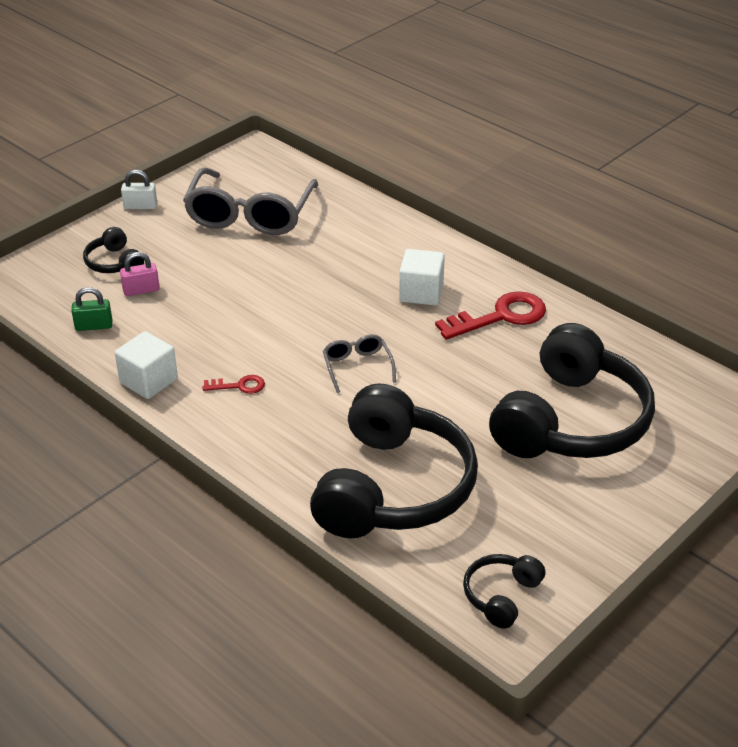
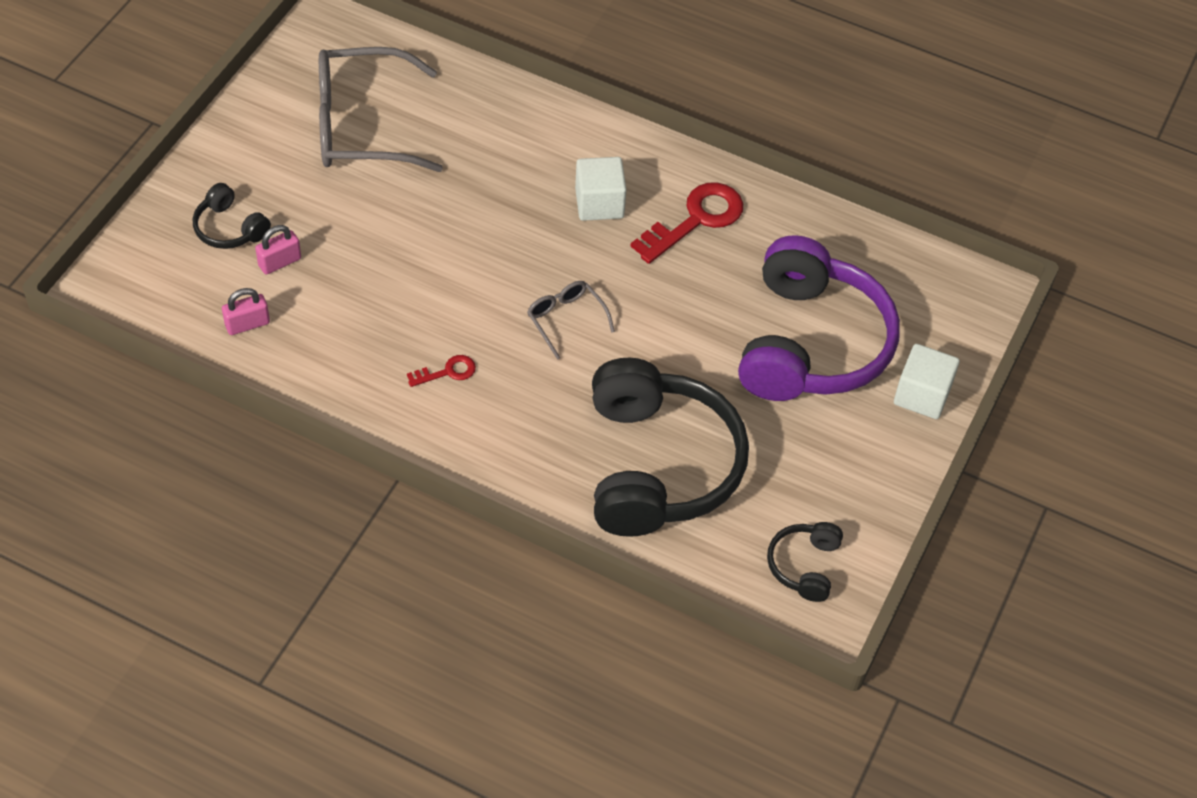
camera: 20 degrees left, 15 degrees up
(94, 326) = (247, 324): green padlock -> pink padlock
(140, 206) = (222, 136): white padlock -> none
(149, 381) = (344, 386): white cube -> white cube (922, 395)
(250, 215) = (361, 126): grey glasses -> grey glasses turned 90 degrees clockwise
(571, 421) = (811, 343): black headphones -> purple headphones

